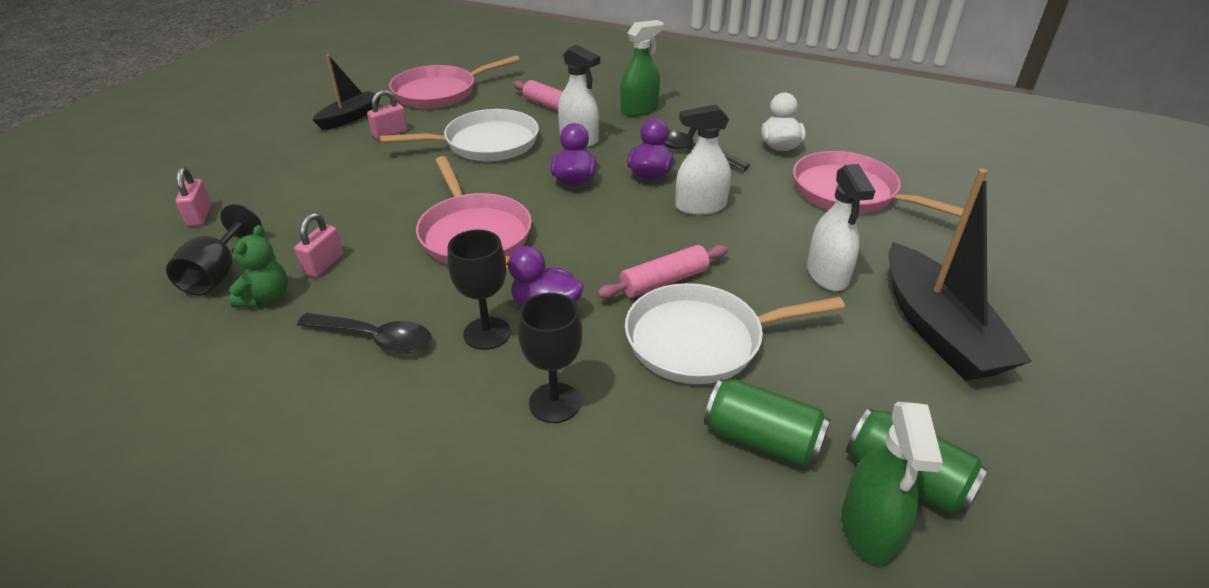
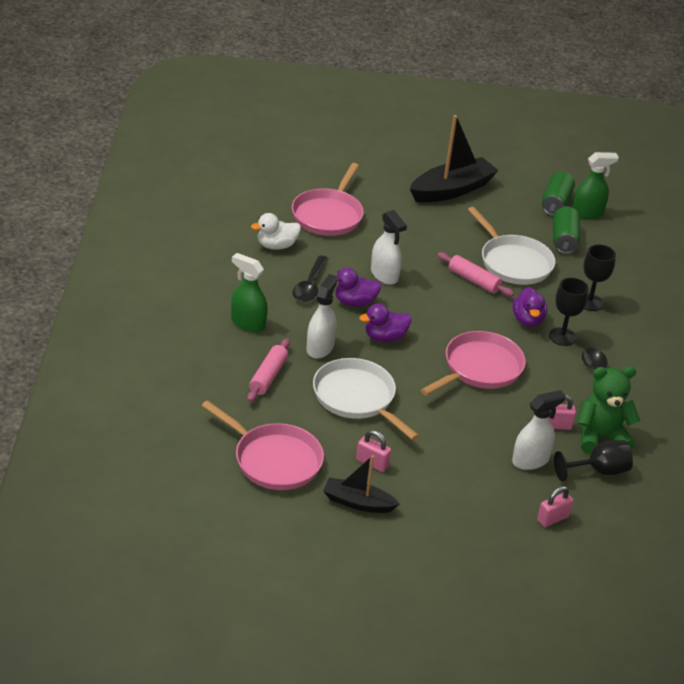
camera: 115 degrees left, 0 degrees up
(266, 297) = (600, 437): green teddy bear -> green teddy bear, size x1.62
(827, 275) = (428, 223): white spray bottle -> white spray bottle (530, 460)

